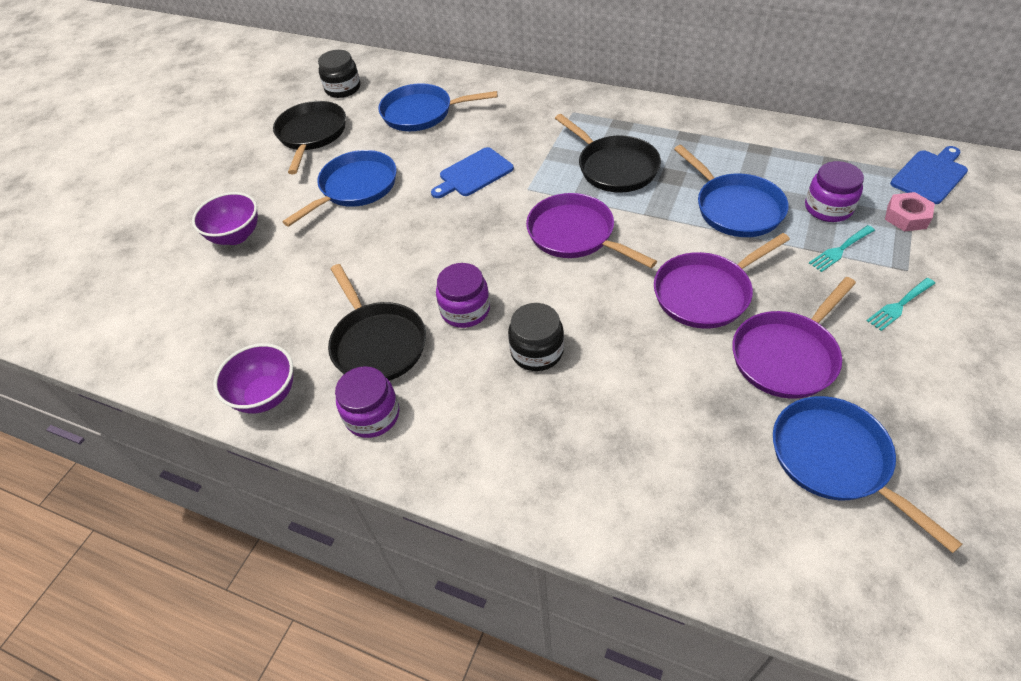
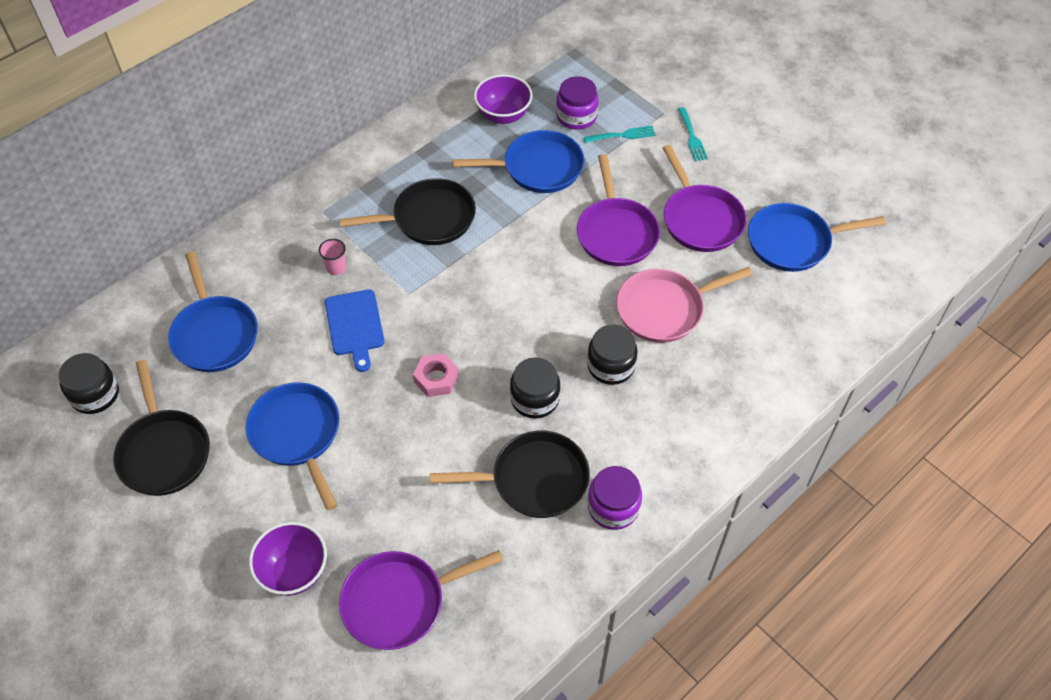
camera: 70 degrees left, 5 degrees up
(266, 395) = (545, 588): purple bowl -> purple bowl (503, 115)
(311, 135) = (164, 451): black pan -> black pan turned 135 degrees counterclockwise
(421, 113) = (214, 334): blue pan -> blue pan turned 45 degrees counterclockwise
(465, 310) = (535, 399): purple jar -> black jar
(523, 141) = (336, 268): none -> pink cup
(575, 235) = (495, 284): purple pan -> purple pan (399, 602)
(638, 369) = (664, 309): none -> pink pan
(840, 250) = (622, 135): turquoise fork -> turquoise fork turned 90 degrees counterclockwise
(906, 217) = (615, 82): pink nut -> pink nut (436, 379)
(930, 175) = (583, 44): blue cutting board -> none

